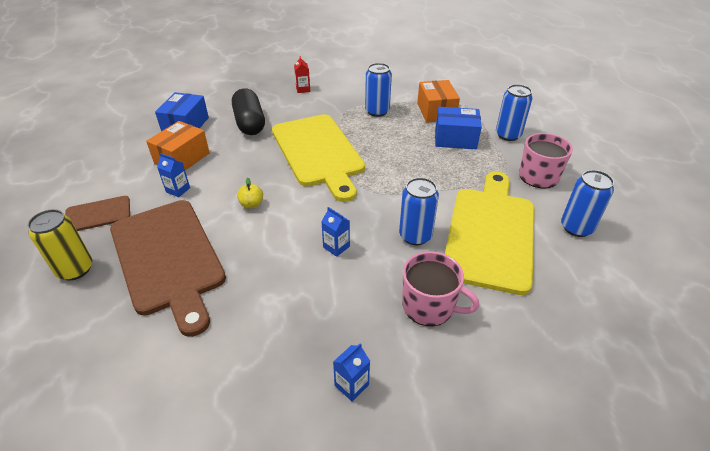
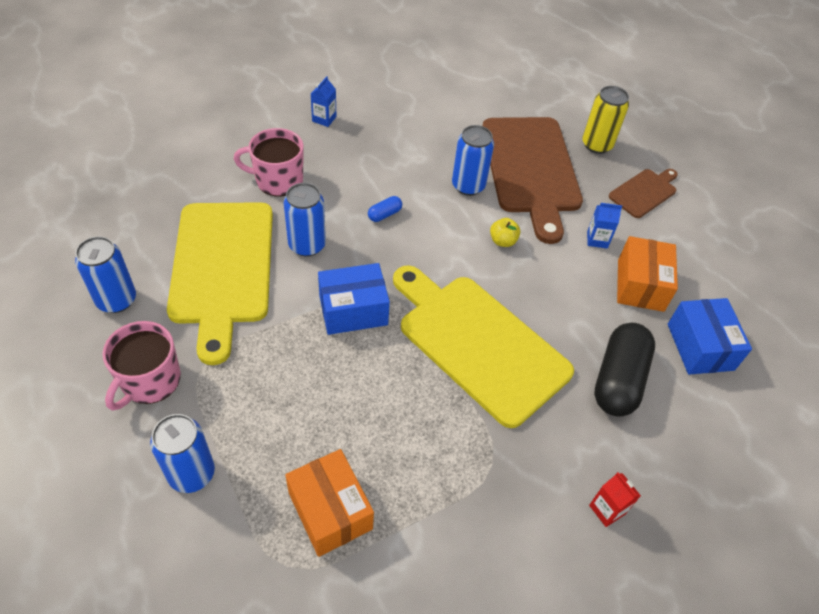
camera: 155 degrees right, 10 degrees up
(168, 258) = (531, 169): brown cutting board -> brown cutting board turned 135 degrees counterclockwise
(250, 123) = (618, 379): black capsule -> black capsule turned 60 degrees clockwise
(336, 247) = (384, 214): blue carton -> blue capsule
(377, 111) = (437, 476): blue can -> blue can (468, 186)
(455, 139) = (283, 435): blue box -> blue box (353, 310)

